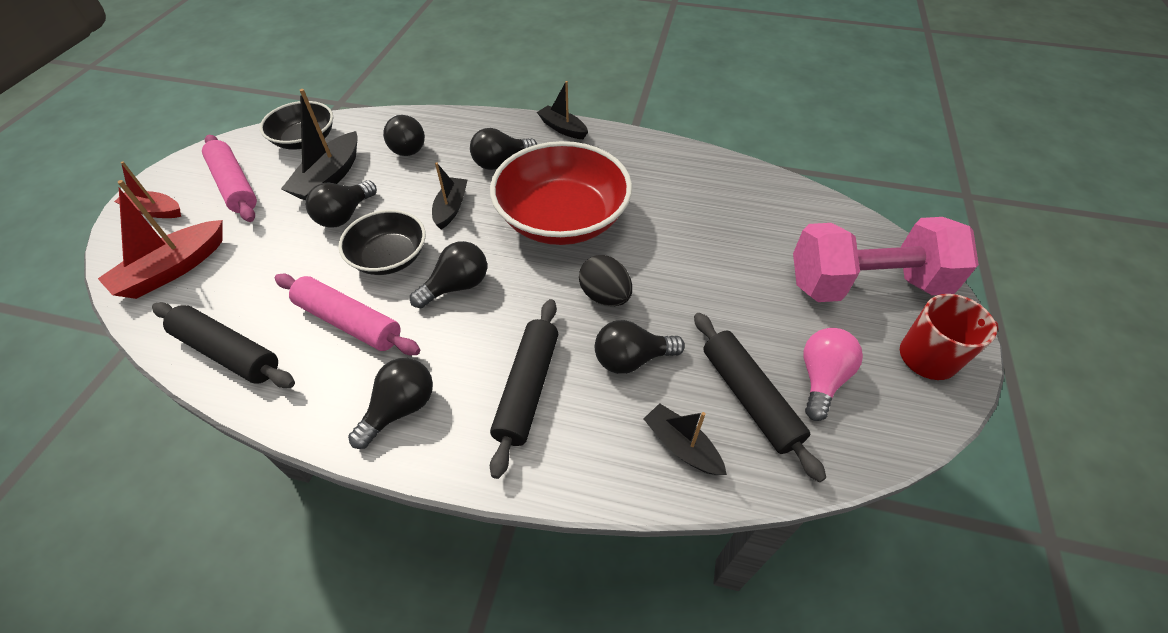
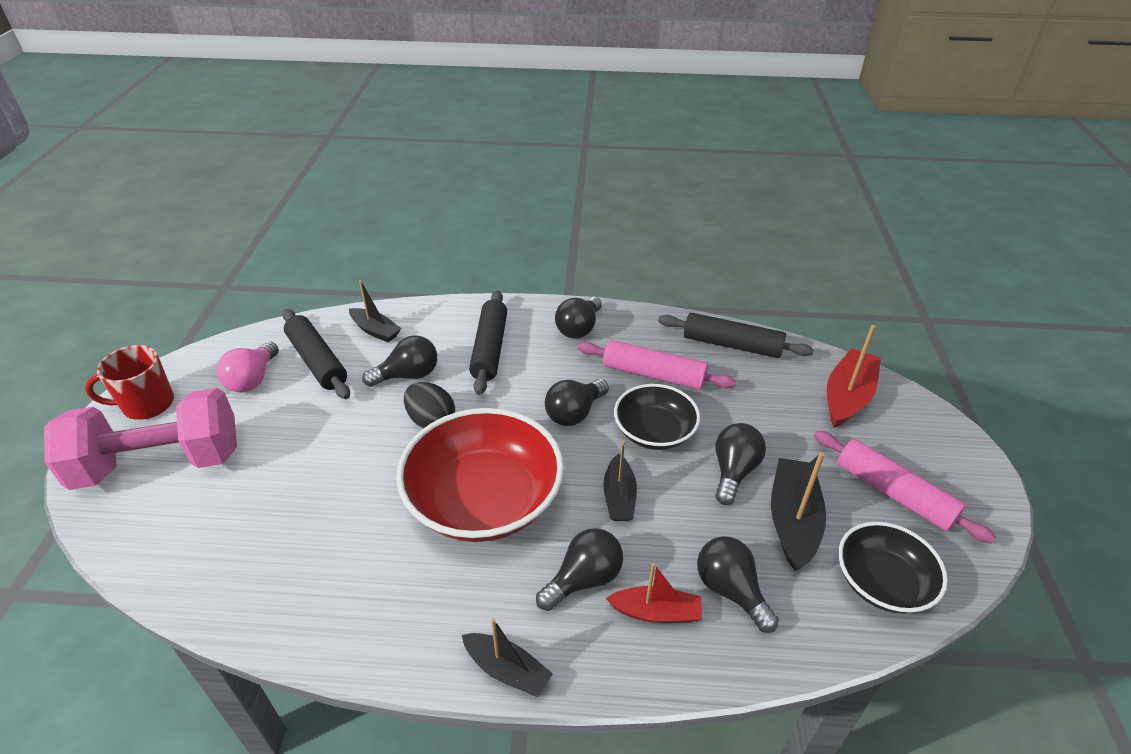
camera: 170 degrees right, 10 degrees down
(154, 210) = (942, 450): red boat -> red boat (656, 612)

